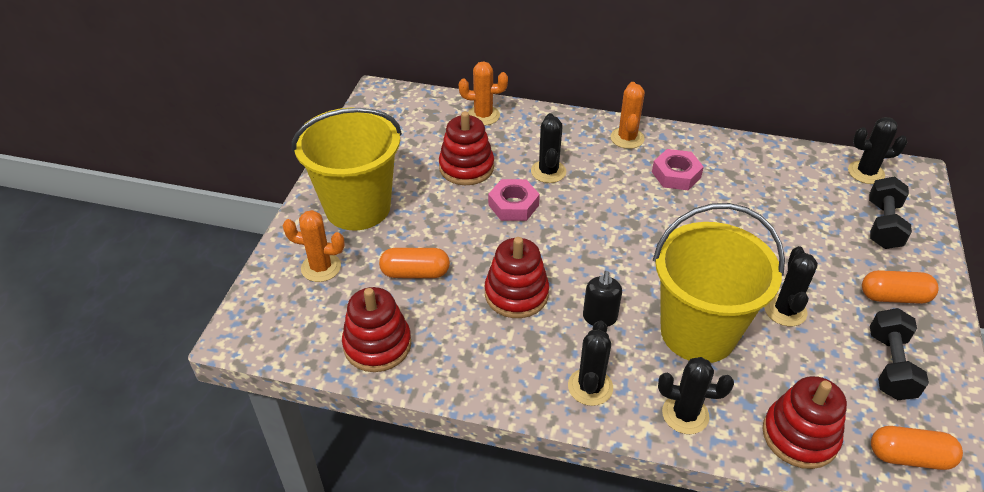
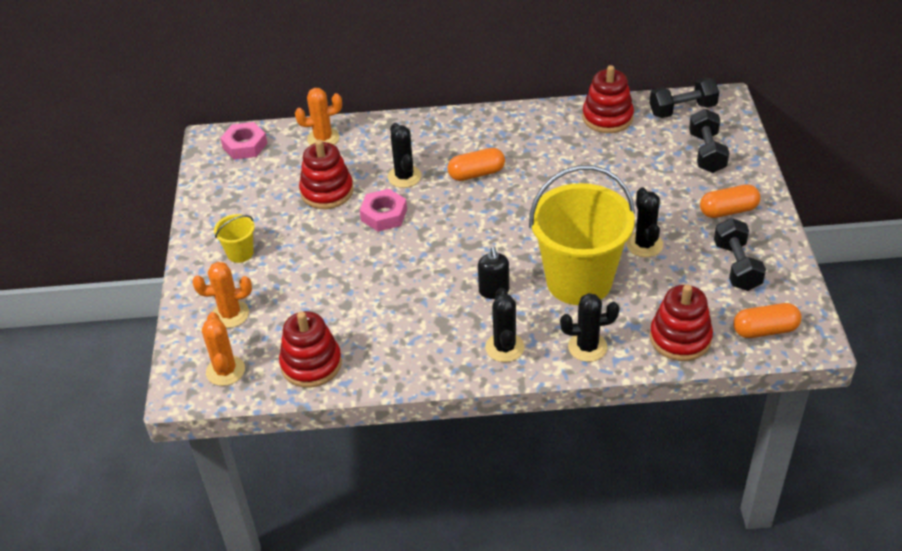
camera: 15 degrees left, 0 degrees up
(358, 207) = (240, 253): yellow bucket -> yellow bucket, size x0.42
(415, 273) = (319, 296): orange capsule -> orange capsule (476, 174)
(516, 294) = (415, 290): red stacking toy -> red stacking toy (607, 117)
(627, 138) = (465, 128): orange cactus -> orange cactus (225, 371)
(676, 175) = (520, 151): pink nut -> pink nut (245, 145)
(866, 173) = (682, 110): black cactus -> black dumbbell

